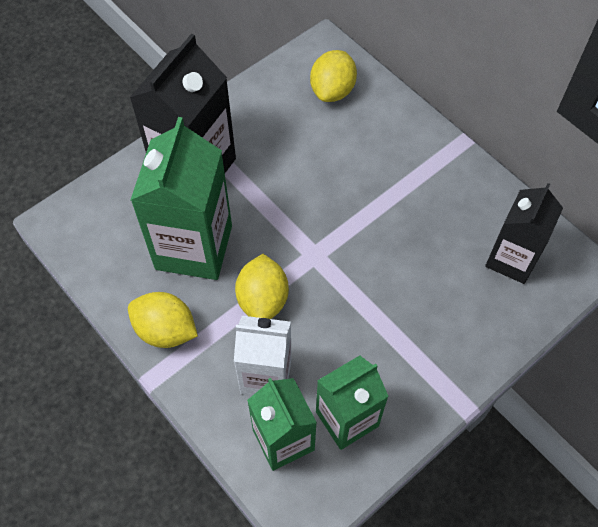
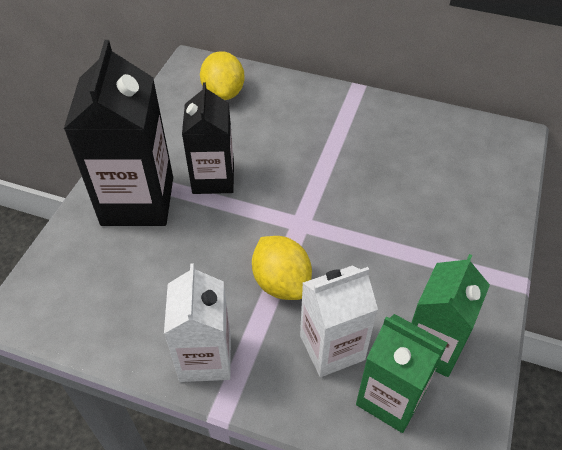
camera: 30 degrees left, 10 degrees down
(166, 330) = (205, 357): yellow lemon -> white carton
(194, 247) = (183, 268): green carton -> none
(512, 259) = (461, 154): black carton -> black carton (213, 178)

